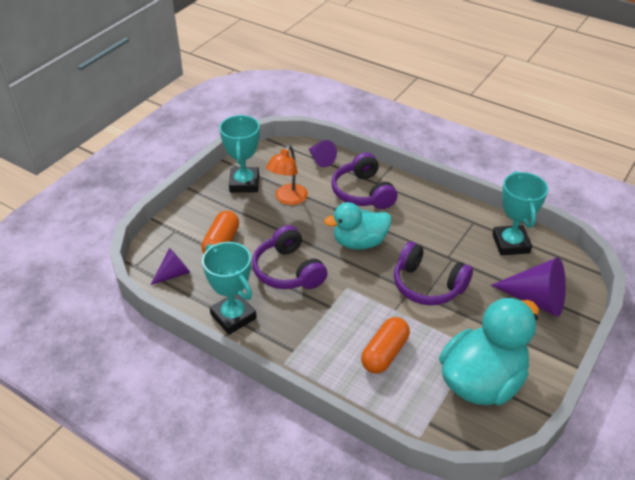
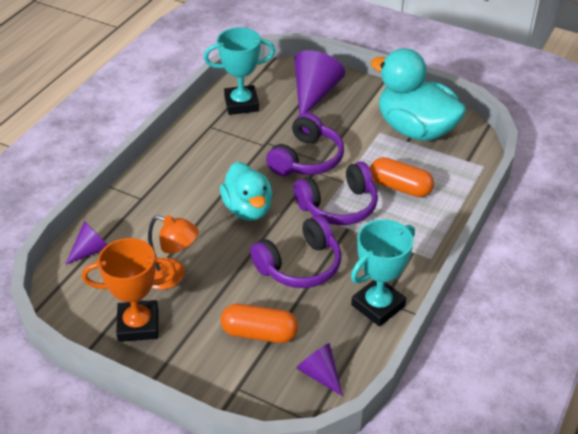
camera: 95 degrees left, 0 degrees up
(244, 183) = (138, 325): turquoise trophy -> orange trophy
(363, 192) = (160, 209): purple headphones -> purple headphones (338, 206)

